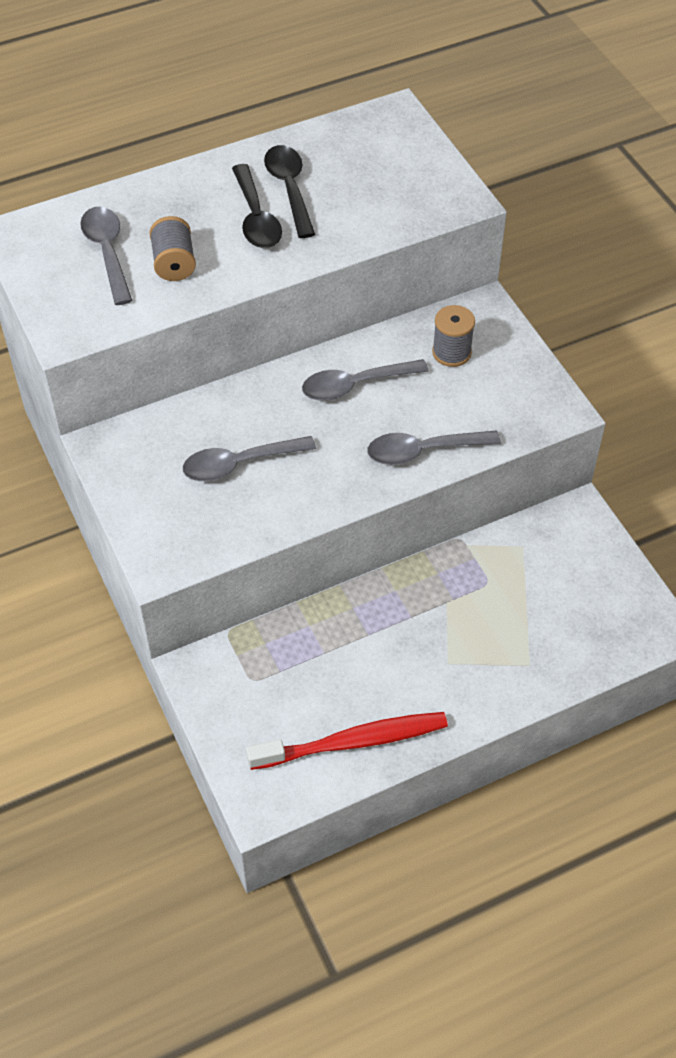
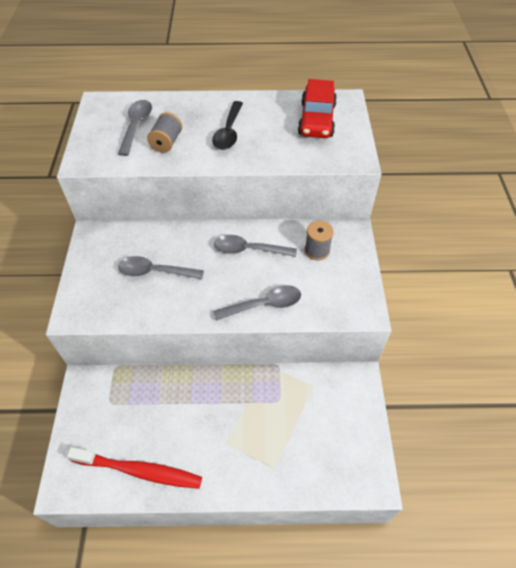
camera: 25 degrees right, 0 degrees up
(289, 189) = (258, 122): black spoon -> none
(372, 158) = (316, 120): none -> red car
(423, 451) = (264, 305): grey spoon -> grey spoon turned 150 degrees clockwise

